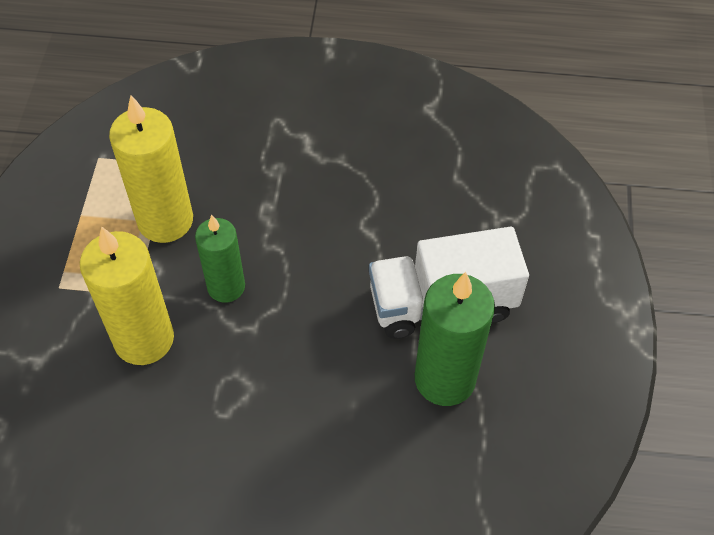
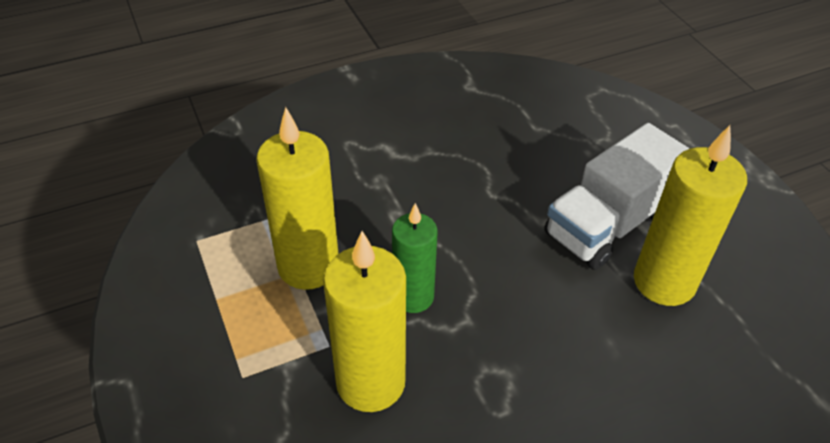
camera: 30 degrees left, 10 degrees down
(445, 379) = (664, 282): green candle -> yellow candle

